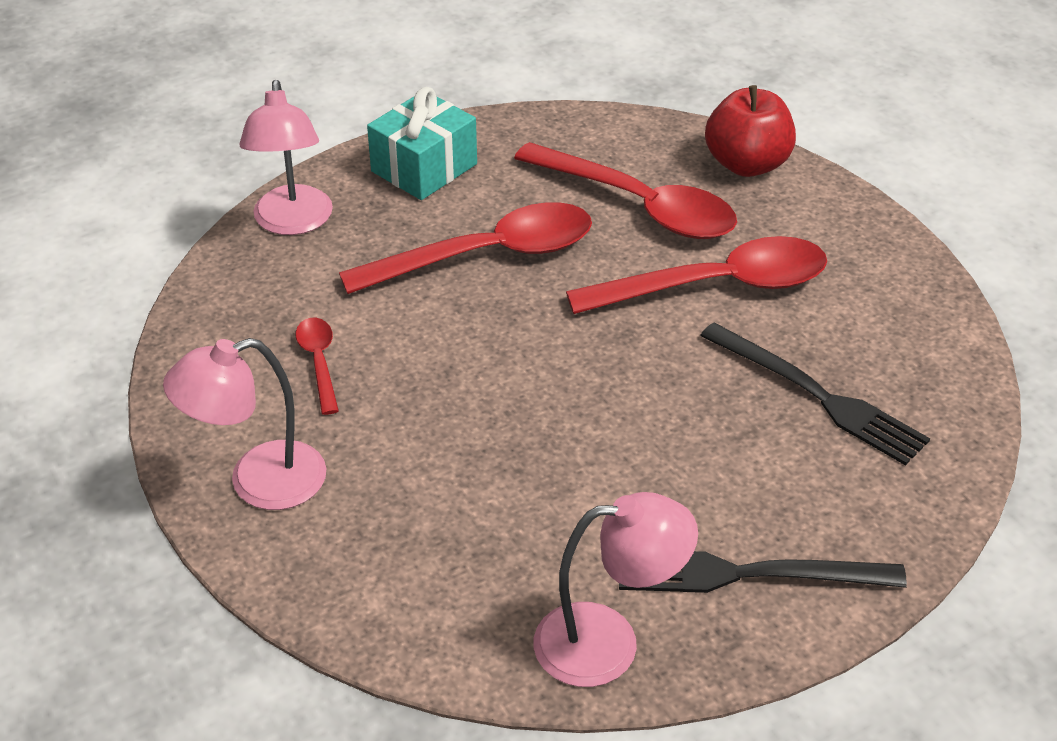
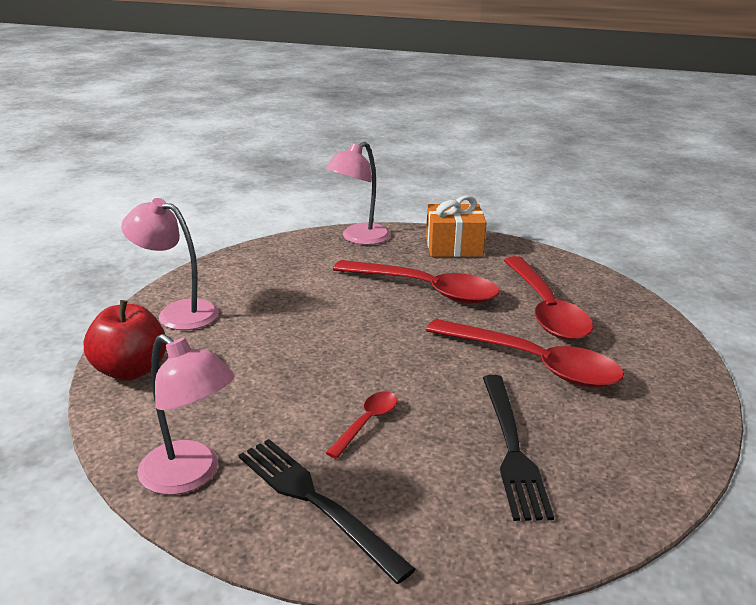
camera: 45 degrees right, 15 degrees down
(319, 362) = (279, 288): red spoon -> red spoon (367, 423)
(424, 167) = (454, 246): turquoise gift -> orange gift
(747, 164) = (647, 323): red apple -> red apple (131, 370)

